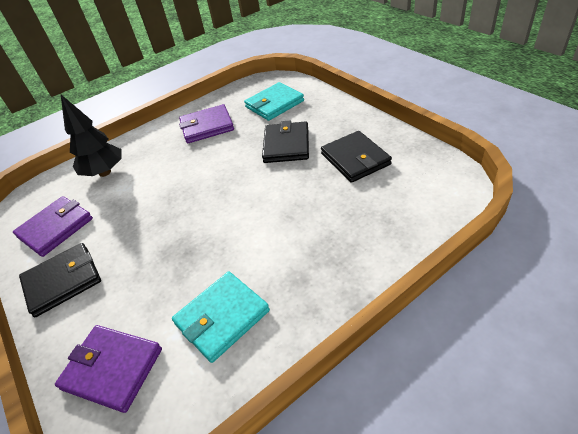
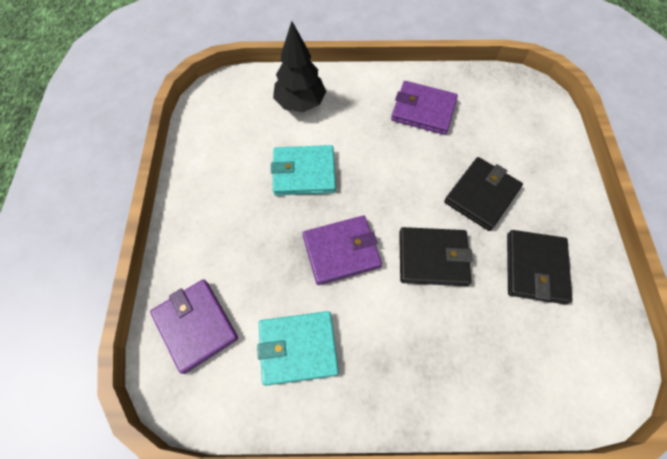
camera: 30 degrees right, 20 degrees up
(56, 228) = (229, 142): purple wallet -> purple wallet (341, 251)
(63, 281) = (206, 207): black wallet -> black wallet (432, 258)
(274, 104) = (509, 127): turquoise wallet -> turquoise wallet (304, 172)

